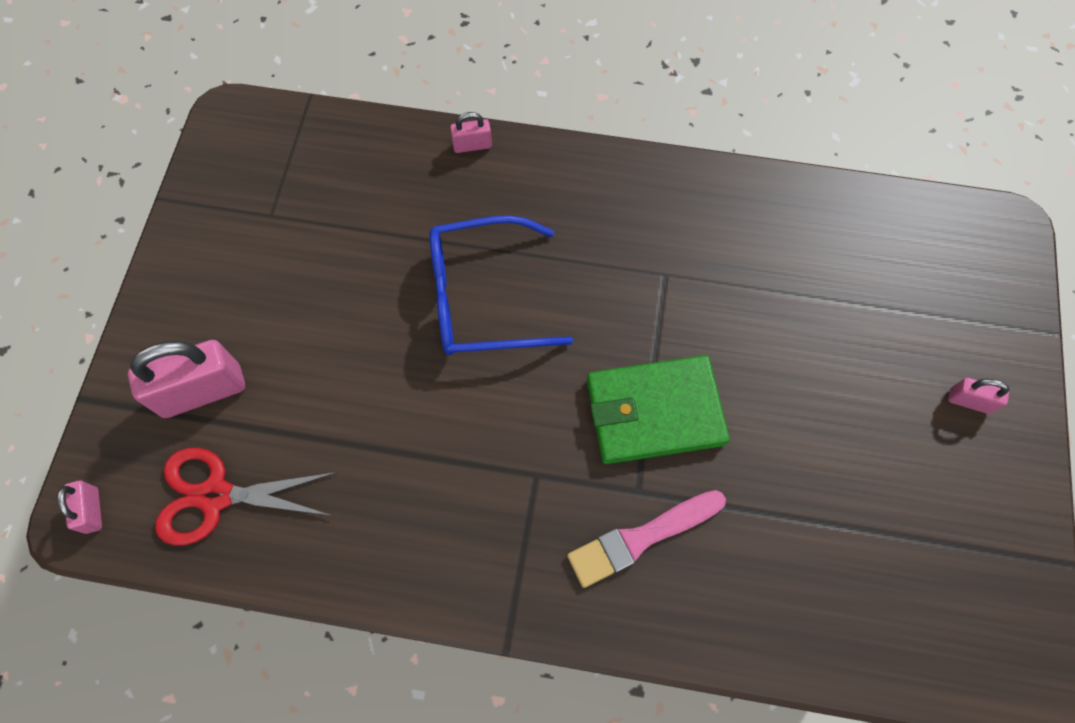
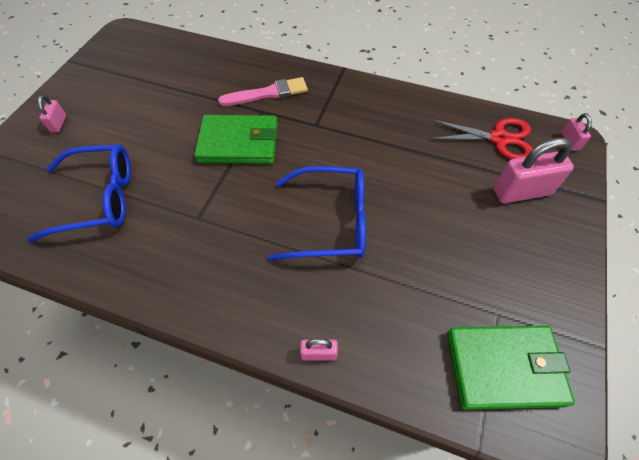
camera: 170 degrees left, 10 degrees down
(274, 162) = (504, 368): none -> green wallet
(816, 279) = (97, 199): none -> blue glasses
(969, 401) = (59, 123): pink padlock -> pink padlock turned 60 degrees clockwise

